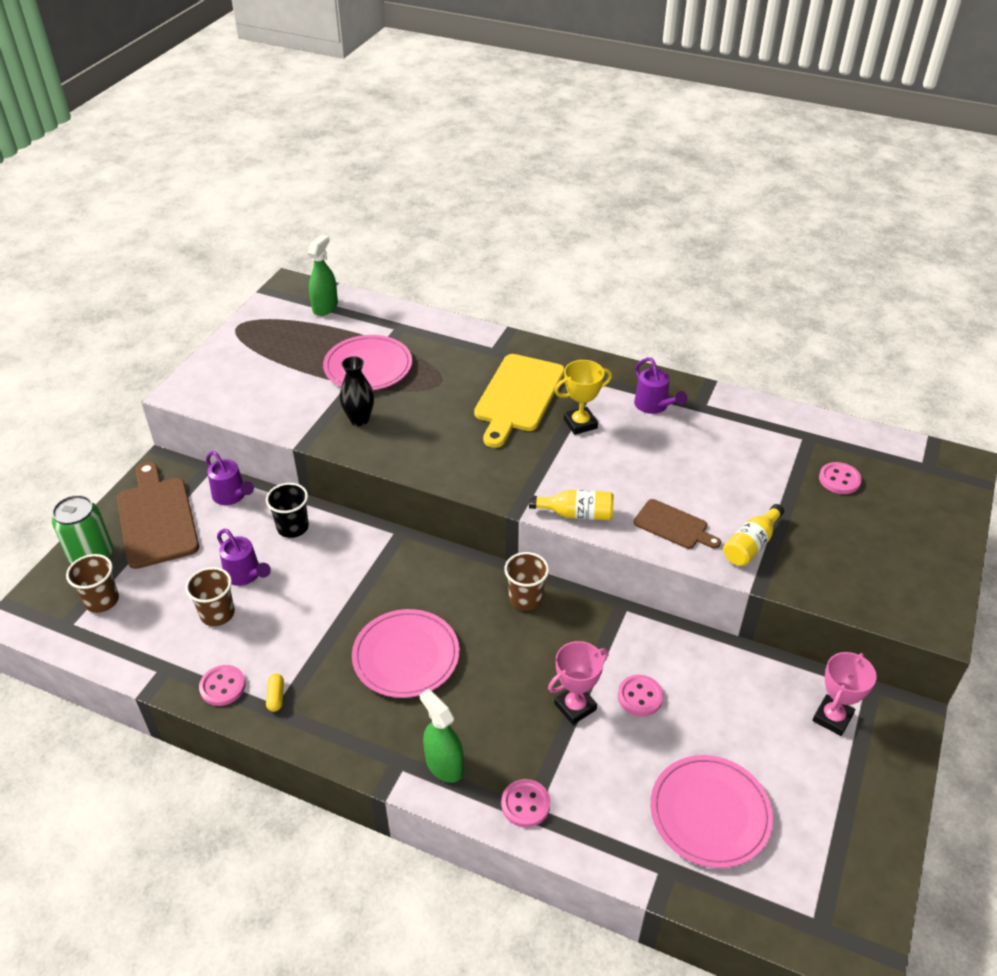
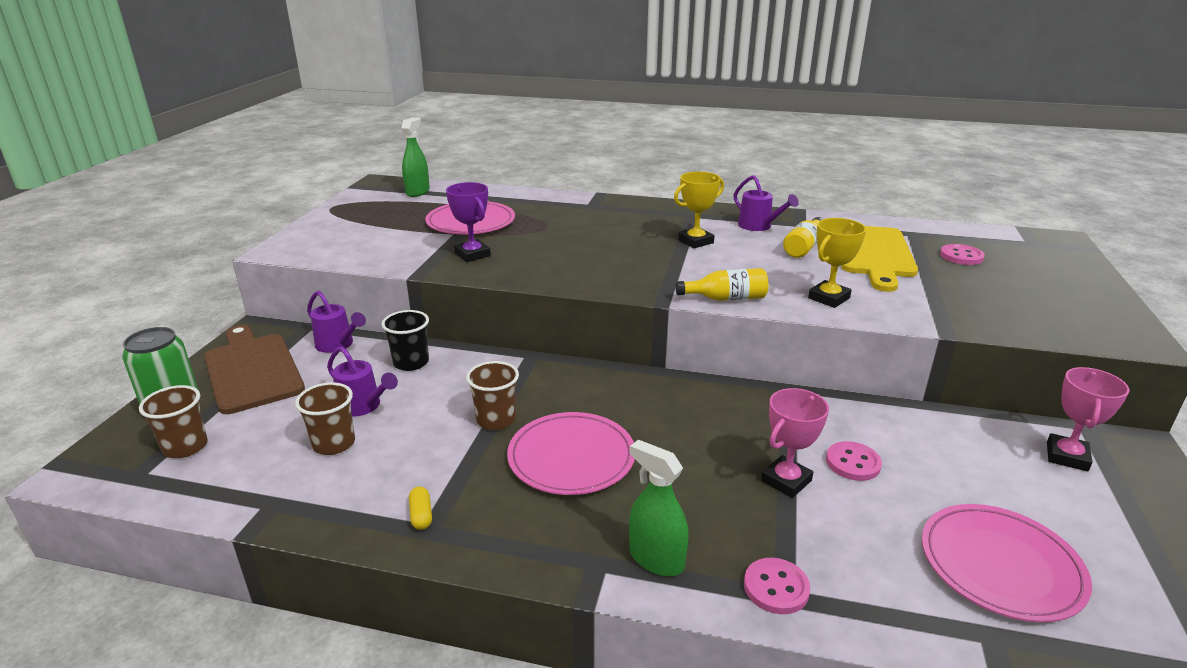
camera: 10 degrees left, 15 degrees down
(222, 686) = (349, 513): pink button -> none
(359, 419) = (472, 254): black vase -> purple trophy
(518, 396) = (626, 230): yellow cutting board -> yellow cutting board (873, 254)
(525, 598) = (686, 394): brown cup -> brown cup (496, 420)
(673, 526) = (828, 298): brown cutting board -> yellow trophy
(751, 545) = (914, 304): yellow bottle -> yellow bottle (803, 247)

